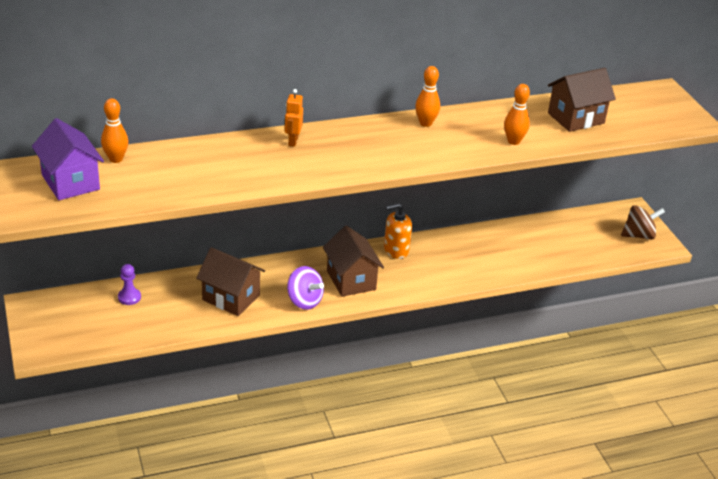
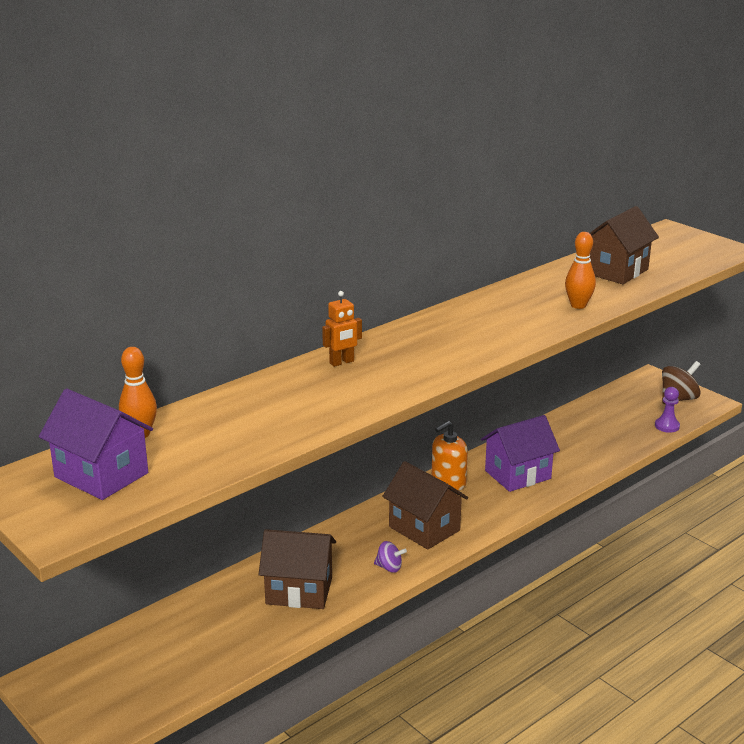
camera: 20 degrees left, 10 degrees down
(129, 297) = (170, 630): purple pawn -> purple pawn (667, 426)
(292, 141) = (342, 362): orange robot -> orange robot turned 105 degrees counterclockwise
(304, 301) = (389, 567): purple spinning top -> purple spinning top, size x0.58
(425, 123) = (471, 311): orange bowling pin -> none
(454, 260) = (518, 475): none -> purple house

